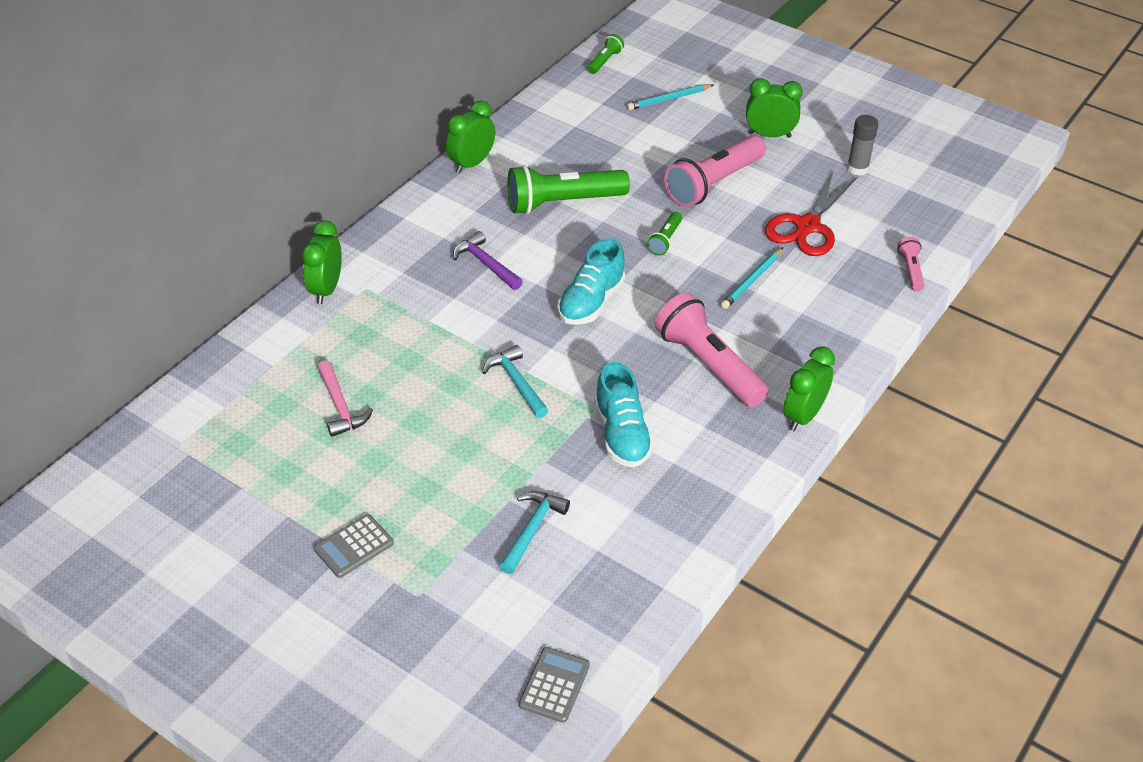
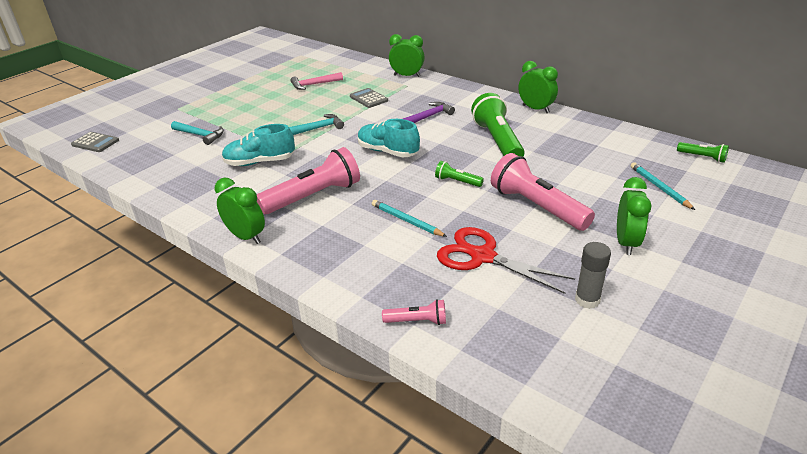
camera: 95 degrees right, 10 degrees down
(354, 546) = (217, 93): grey calculator -> grey calculator (368, 98)

